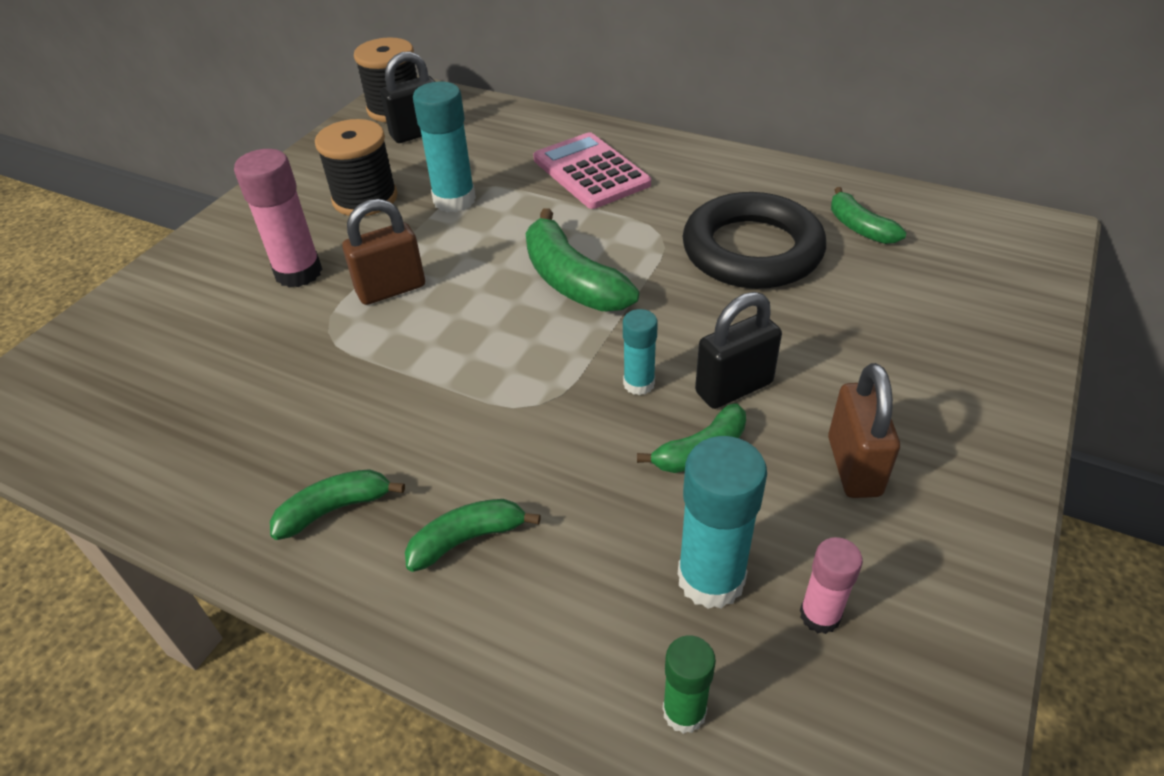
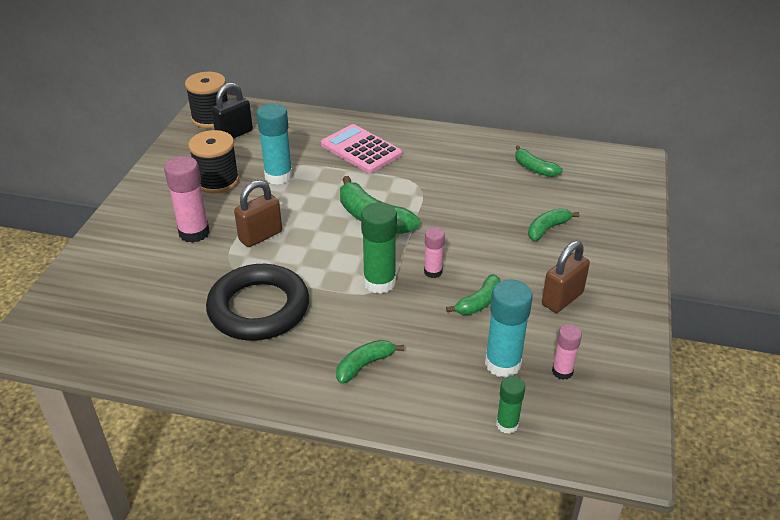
camera: 15 degrees left, 5 degrees down
(335, 509) = (281, 361): green banana -> green banana (547, 229)
(545, 390) = (379, 282): none -> green glue stick
(639, 384) = (433, 272): turquoise glue stick -> pink glue stick
(733, 388) = (487, 267): black padlock -> none
(752, 250) = (475, 188): black ring -> black ring (259, 308)
(853, 466) = (562, 299): brown padlock -> brown padlock turned 60 degrees clockwise

